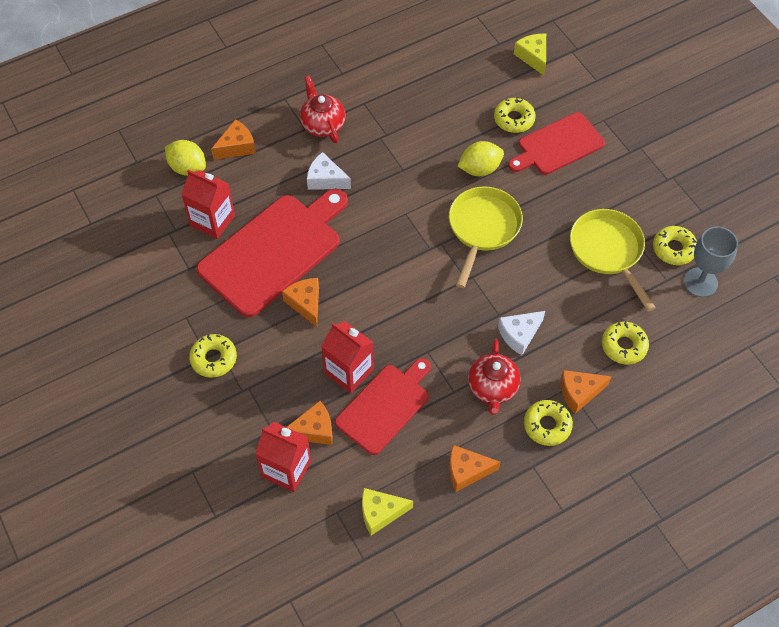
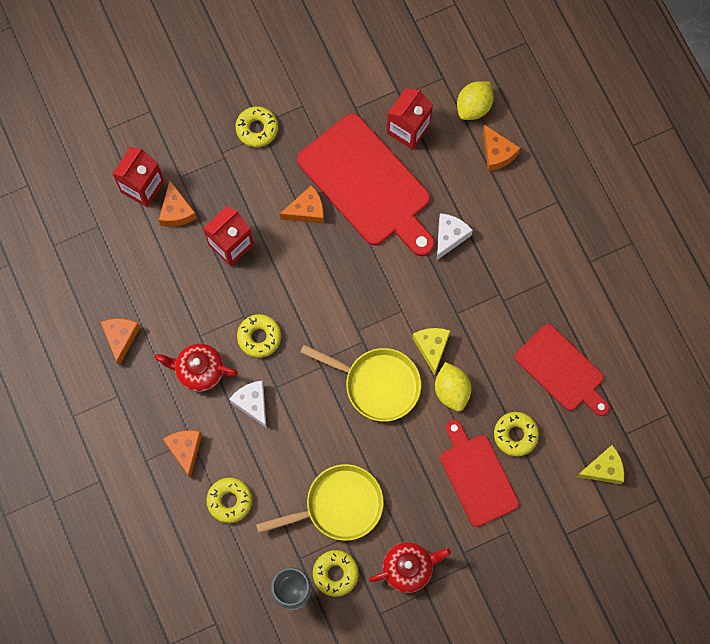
camera: 95 degrees right, 15 degrees up
(323, 124) = (520, 238): red teapot -> red teapot (408, 568)
(380, 513) = (92, 261): yellow cheese -> yellow cheese (431, 347)
(385, 406) = (192, 273): red cutting board -> red cutting board (561, 370)
(547, 425) = (156, 415): yellow donut -> yellow donut (259, 337)

